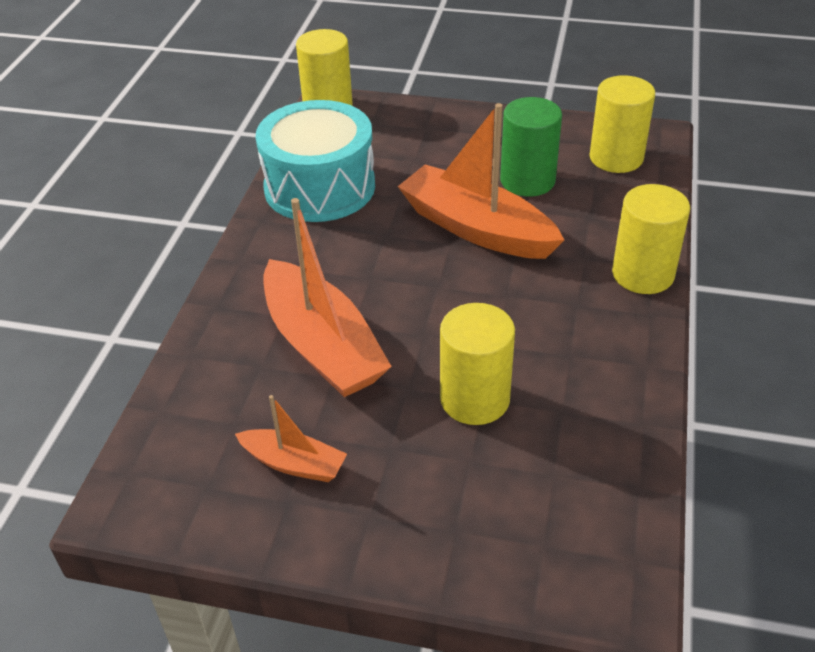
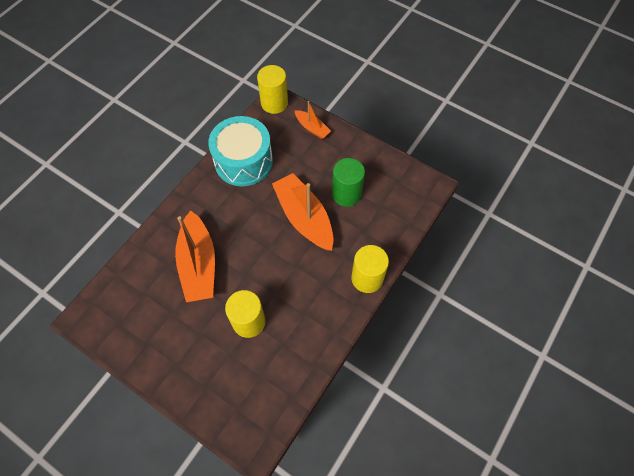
camera: 20 degrees right, 20 degrees up
(294, 463) = (157, 325): orange boat -> orange boat (312, 128)
(616, 158) = (401, 194): yellow cylinder -> none

